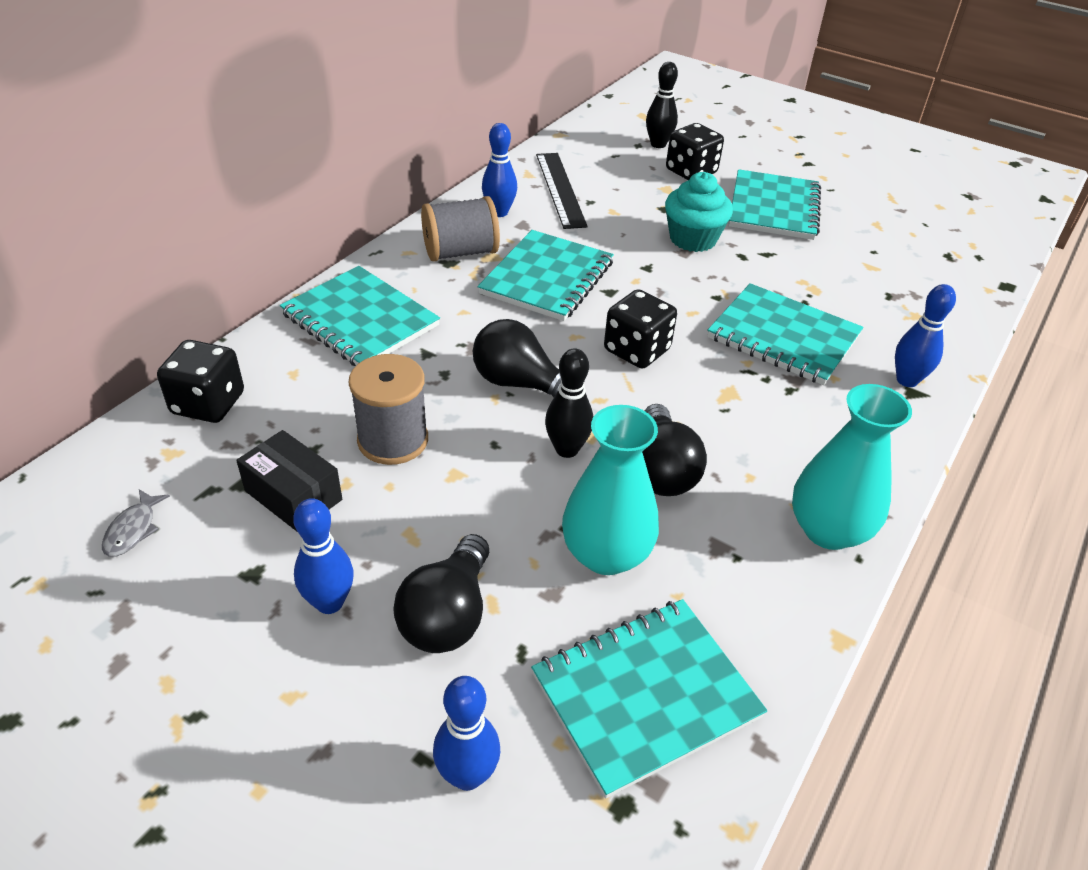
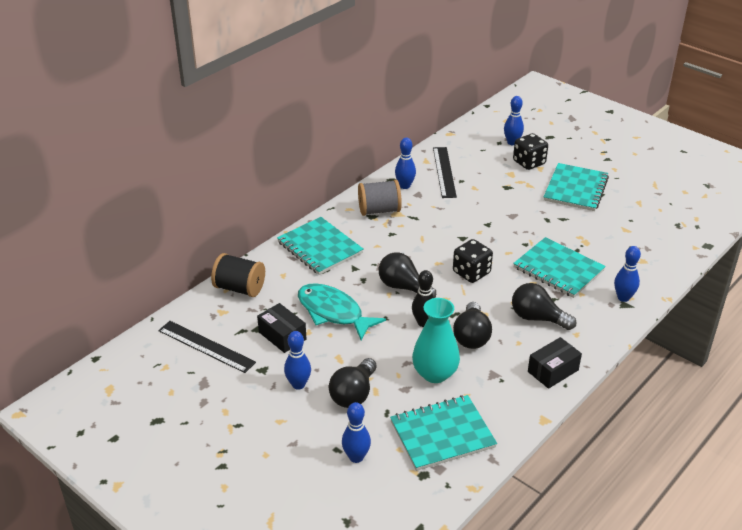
camera: 10 degrees right, 5 degrees down
(133, 530) = (206, 346): grey fish -> black ruler
(208, 403) = (239, 288): black dice -> black spool
(393, 440) = (333, 312): grey spool -> turquoise fish
(547, 278) = (427, 228): turquoise notebook -> none
(658, 144) = (512, 142): black bowling pin -> blue bowling pin
(693, 239) = (519, 207): turquoise cupcake -> none
(772, 427) = (537, 318): none -> black light bulb
(828, 530) = (553, 371): turquoise vase -> black box

